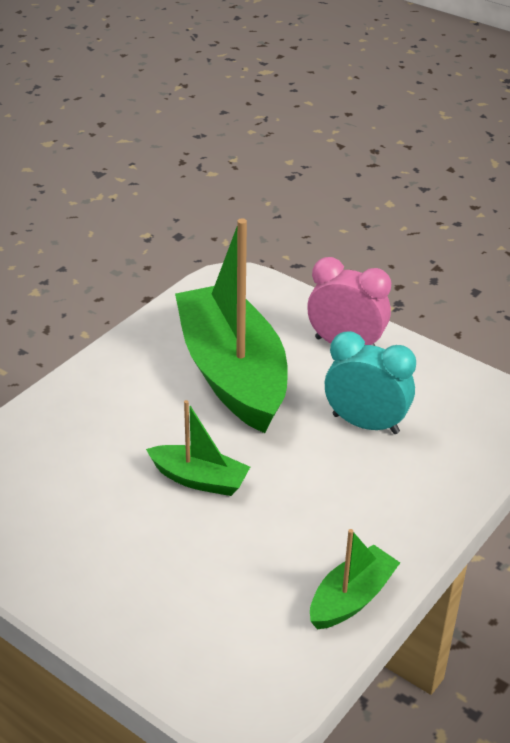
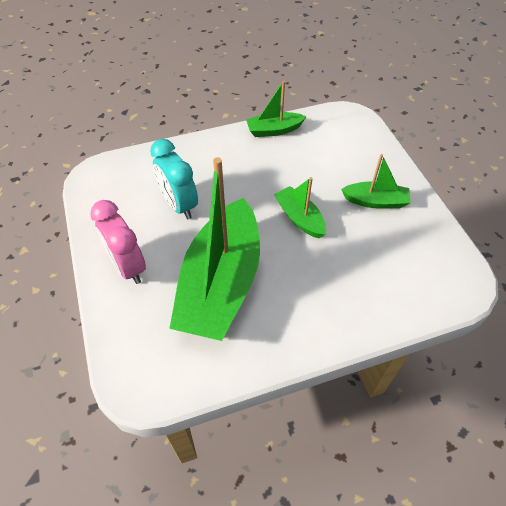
camera: 145 degrees left, 15 degrees up
(107, 553) = (375, 201): none -> green boat

